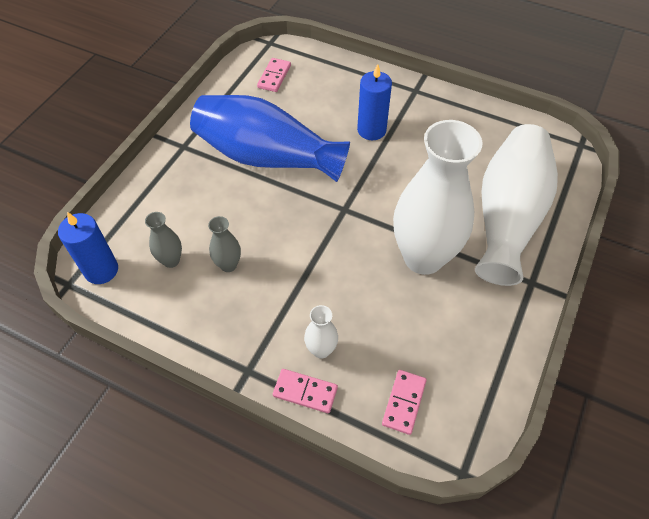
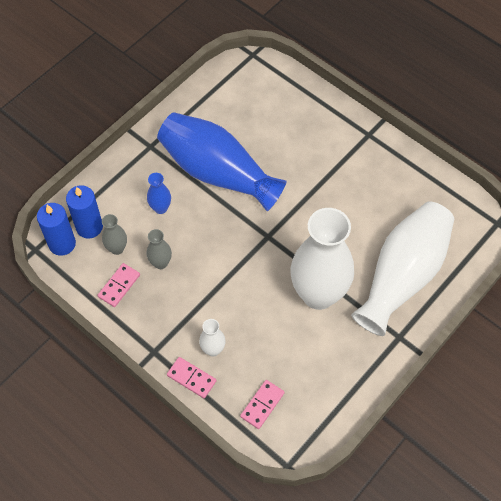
camera: 15 degrees right, 5 degrees up
(212, 206) = (160, 208): none -> blue vase
(274, 76) = (246, 92): pink domino -> pink domino (119, 286)
(371, 130) = (315, 166): blue candle -> blue candle (89, 227)

